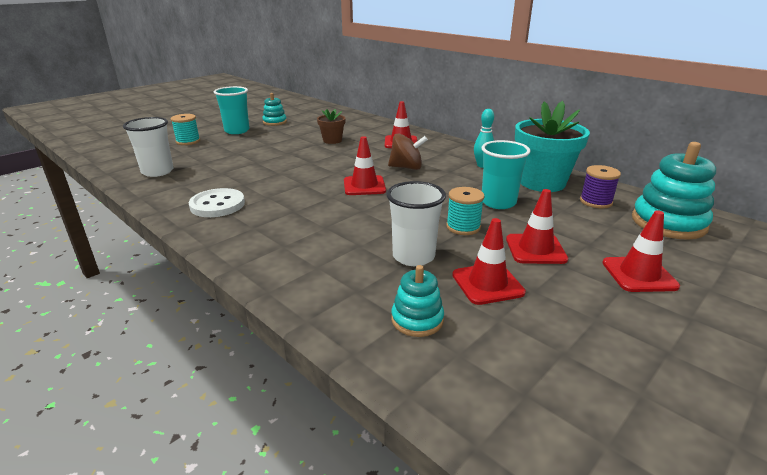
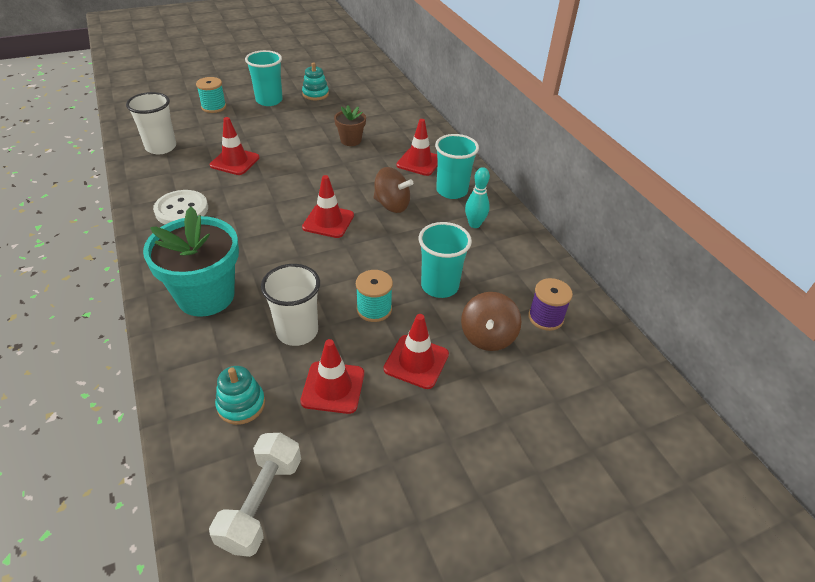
camera: 20 degrees right, 15 degrees up
(444, 152) = (452, 191): none -> turquoise cup
(520, 387) = (261, 502): none -> white dumbbell
(542, 182) = (515, 270): turquoise flower pot -> turquoise flower pot (206, 296)
(569, 221) = (487, 336): none -> brown spinning top
(639, 274) = (485, 429): red traffic cone -> red traffic cone (235, 161)
(668, 223) = (594, 374): turquoise stacking toy -> none

